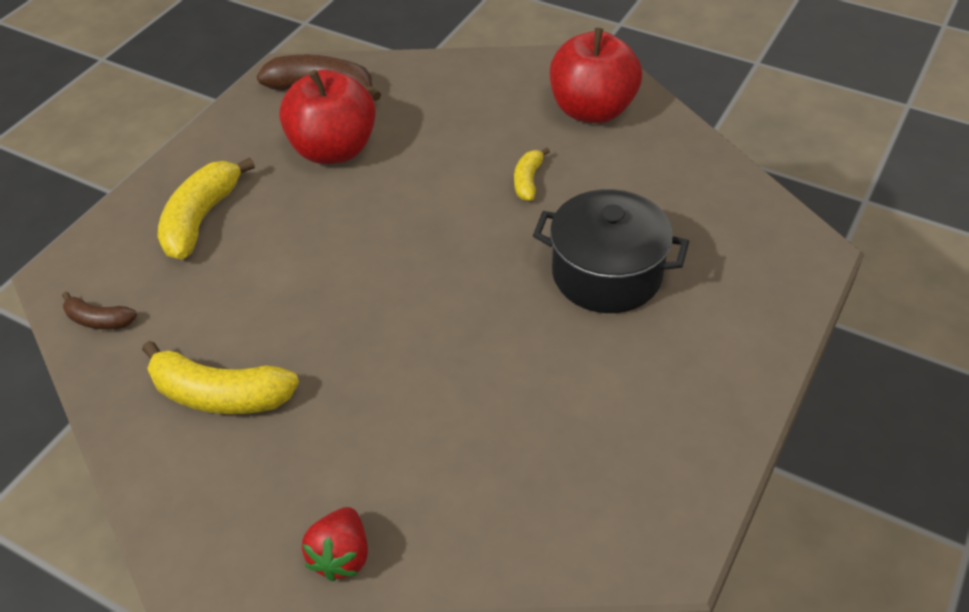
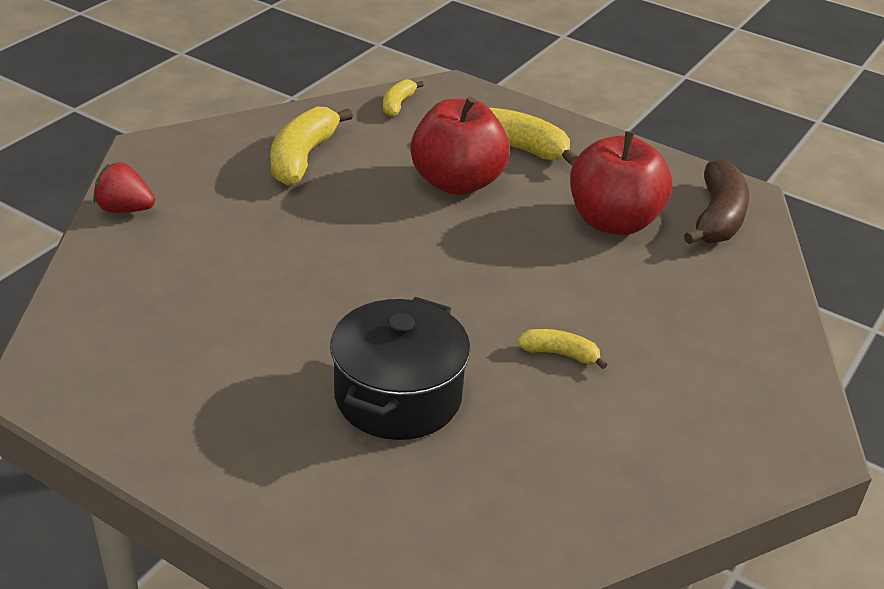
camera: 90 degrees right, 10 degrees down
(99, 320) = (398, 104): brown banana -> yellow banana
(592, 110) = (701, 427): red apple -> red apple (457, 182)

